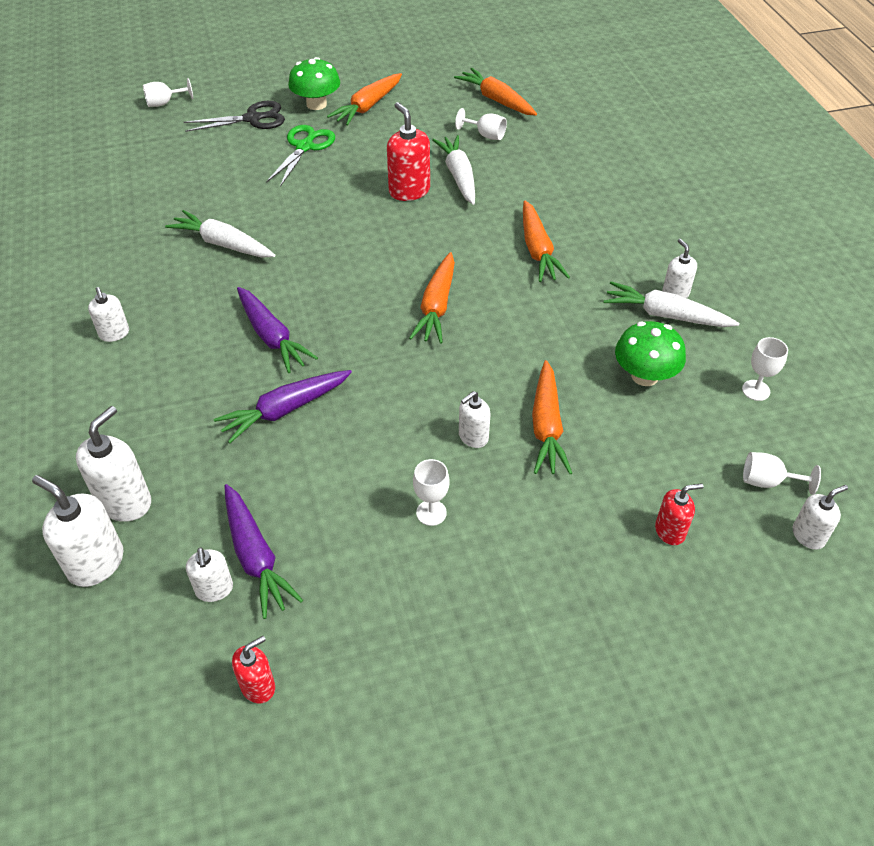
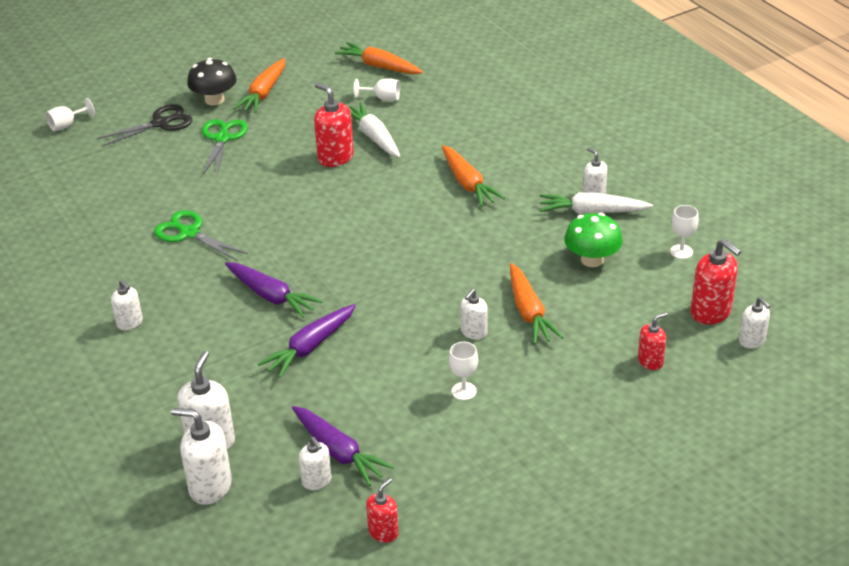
camera: 15 degrees left, 10 degrees down
(223, 244) = (189, 233): white carrot -> green scissors
(316, 104) = (214, 100): green mushroom -> black mushroom
(436, 306) = (401, 244): orange carrot -> none
(767, 481) = (711, 312): white goblet -> red soap dispenser
(808, 535) = (752, 341): white soap dispenser -> white soap dispenser turned 105 degrees clockwise

